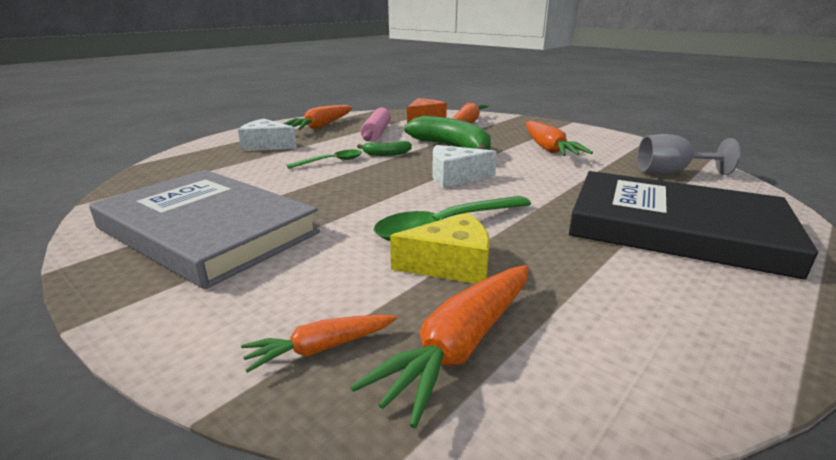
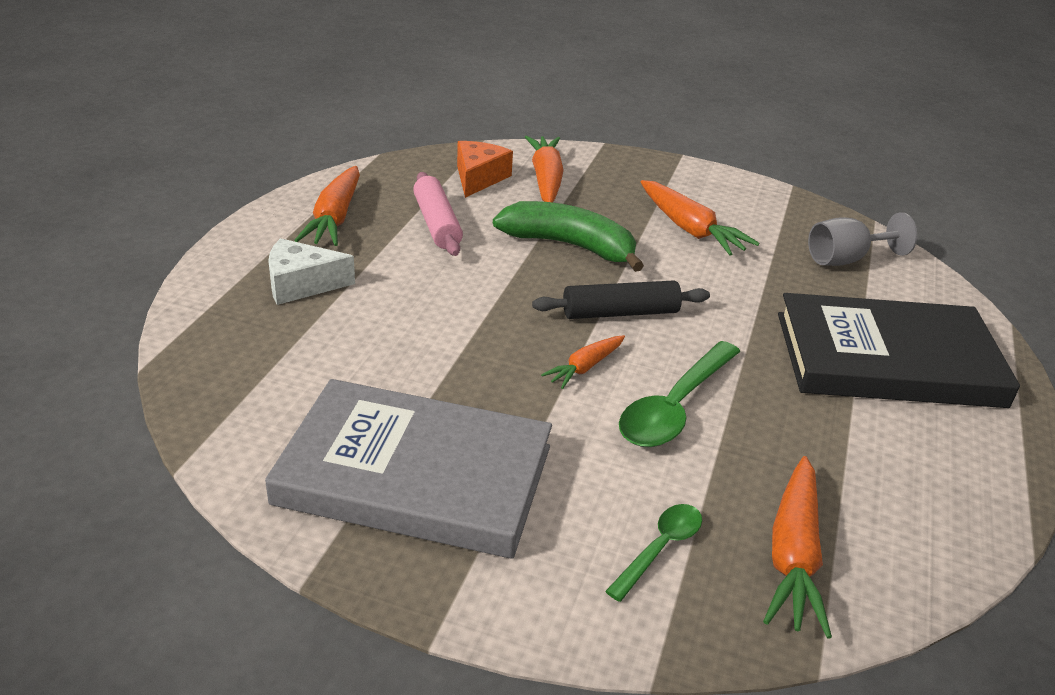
camera: 25 degrees left, 10 degrees up
(321, 348) = (686, 592): orange carrot -> orange carrot (585, 367)
(331, 161) = (435, 307): green spoon -> green spoon (660, 548)
(386, 154) = (495, 276): green banana -> none
(451, 265) = (719, 463): yellow cheese -> none
(455, 177) = (620, 313): white cheese -> black rolling pin

